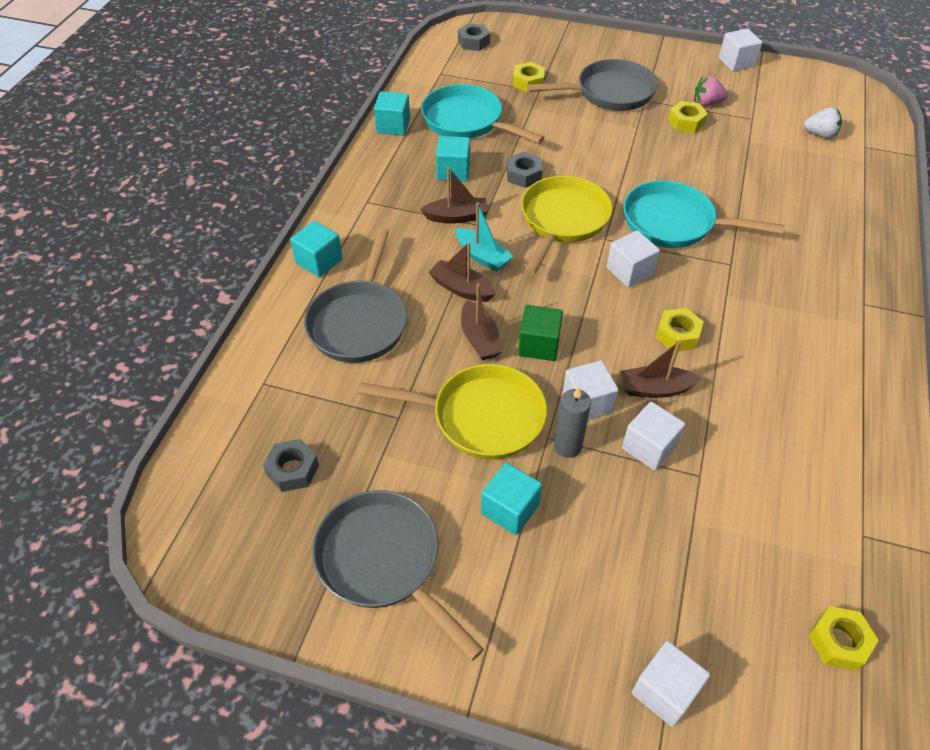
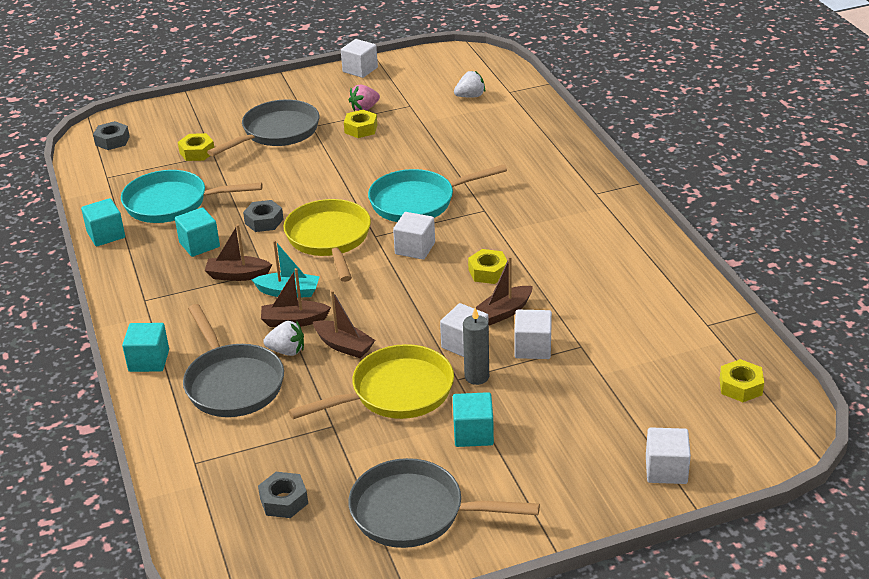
camera: 35 degrees left, 15 degrees down
(429, 316) = (287, 351): none -> white strawberry
(456, 217) = (237, 275): brown boat -> brown boat turned 135 degrees counterclockwise
(539, 345) = (393, 327): green cube -> none

